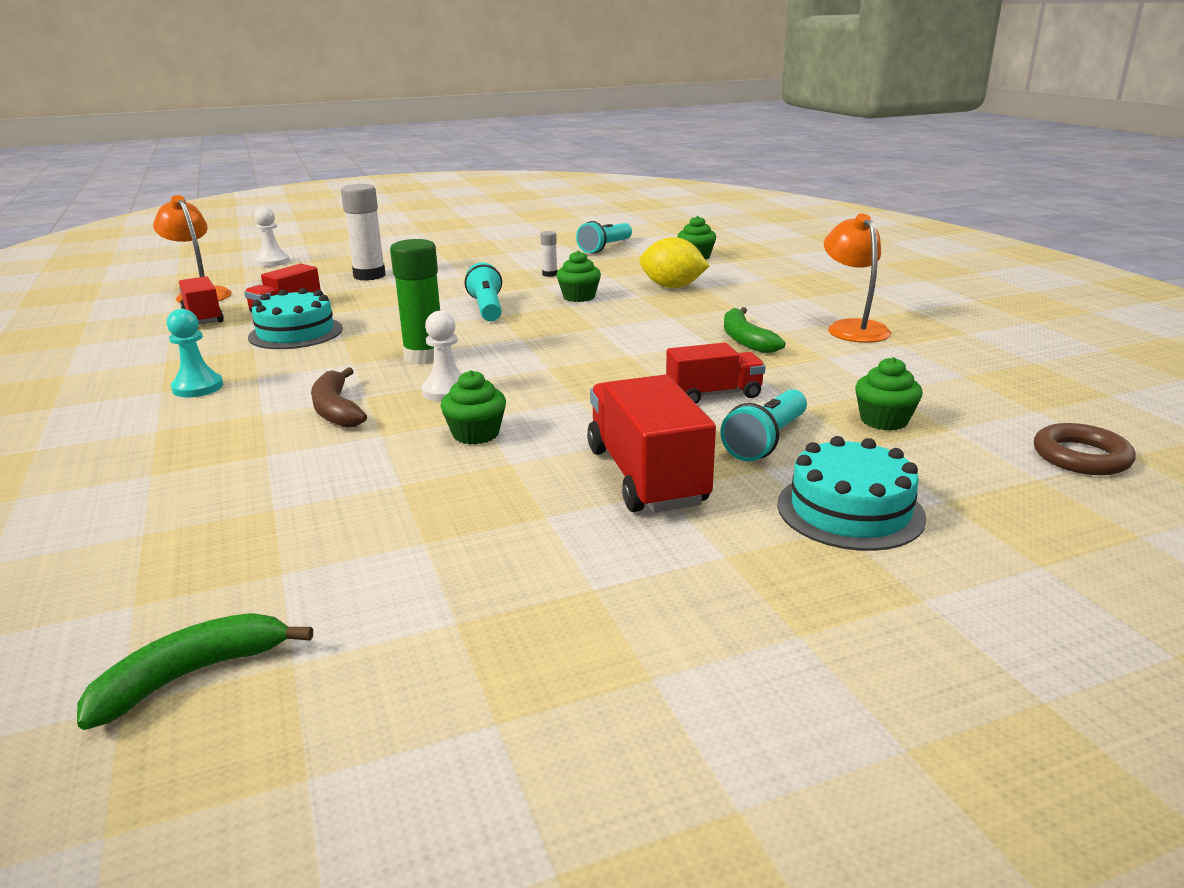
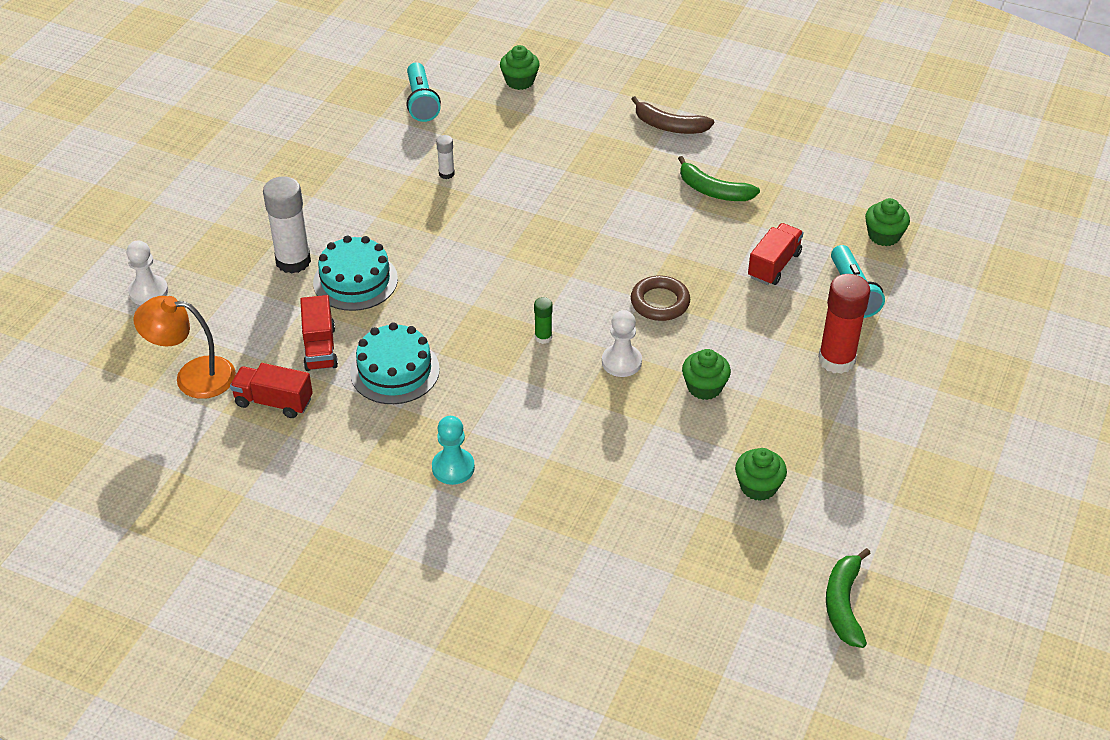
camera: 45 degrees left, 20 degrees up
(336, 410) = (587, 423): brown banana -> brown banana (669, 126)
(424, 357) = (543, 337): green glue stick -> green glue stick, size x0.48
(487, 308) = (482, 252): turquoise flashlight -> none
(579, 297) = (524, 196): green cupcake -> green cupcake (758, 486)
(646, 476) = (836, 360): red truck -> red glue stick
(672, 287) = (570, 143): yellow lemon -> none
(850, 510) = (949, 322): turquoise cake -> turquoise cake (355, 281)
(852, 328) = (756, 137): orange lamp -> none
(1081, 457) = (994, 213): brown ring -> brown ring (660, 302)

